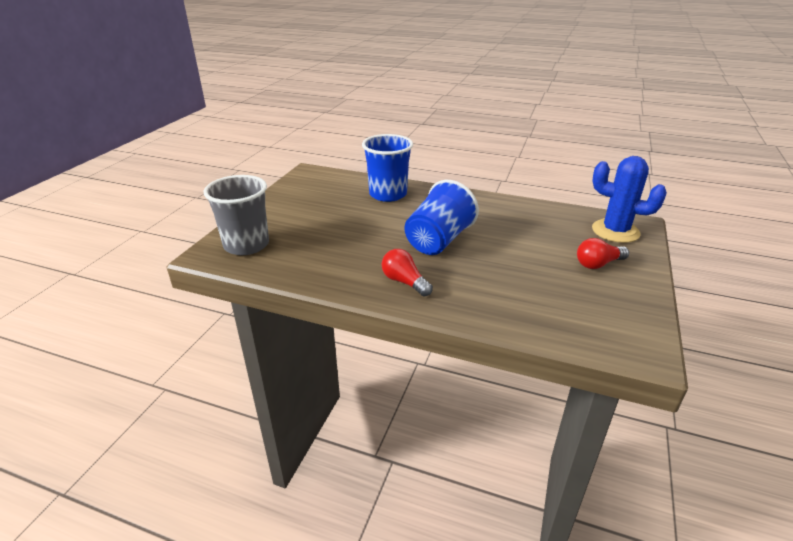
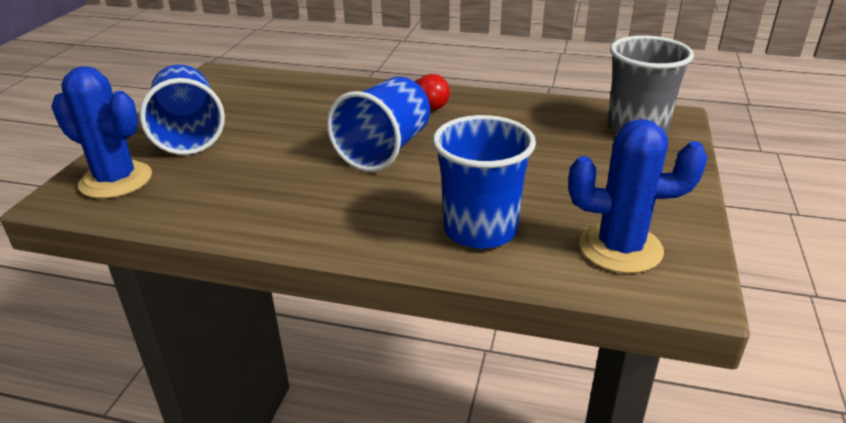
camera: 175 degrees right, 0 degrees up
(324, 184) = (620, 248): none -> blue cactus
(598, 264) = (189, 135): red light bulb -> blue cup

